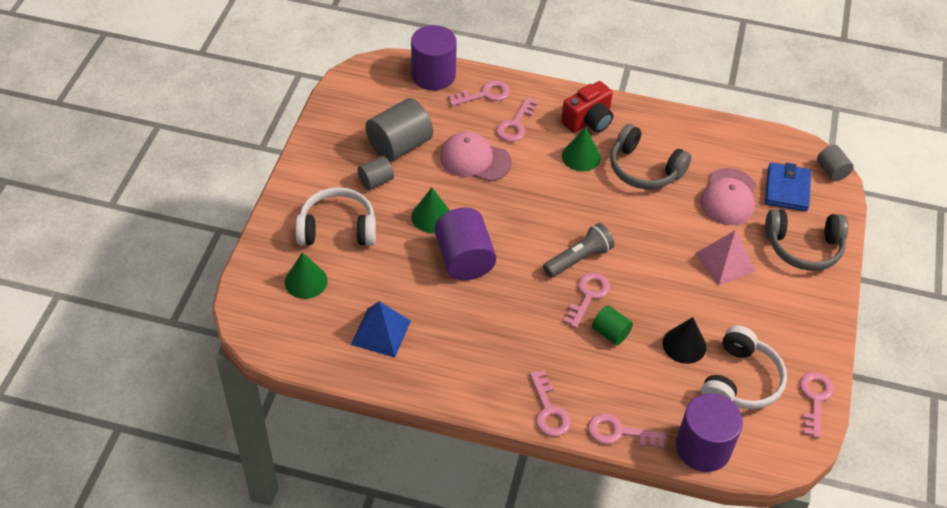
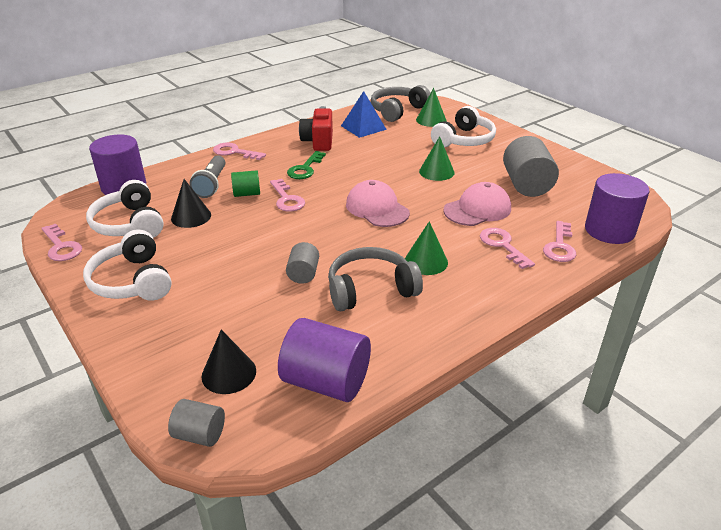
camera: 130 degrees right, 15 degrees down
(376, 181) = (495, 165): grey cylinder -> grey cylinder (303, 274)
(464, 259) = (382, 169): purple cylinder -> purple cylinder (326, 382)
(522, 321) = (305, 169): none -> green key
(578, 259) = (322, 210): grey flashlight -> grey flashlight (211, 185)
(588, 121) = (468, 288): red camera -> red camera (318, 142)
(619, 432) = (184, 166): pink key -> none
(725, 262) = (219, 276): pink pyramid -> none
(728, 197) = (275, 323): pink cap -> pink cap (377, 208)
(787, 189) = (229, 373): blue wallet -> black cone
(787, 309) = (133, 281): none -> white headphones
(803, 247) = (160, 334): grey headphones -> grey headphones (397, 111)

